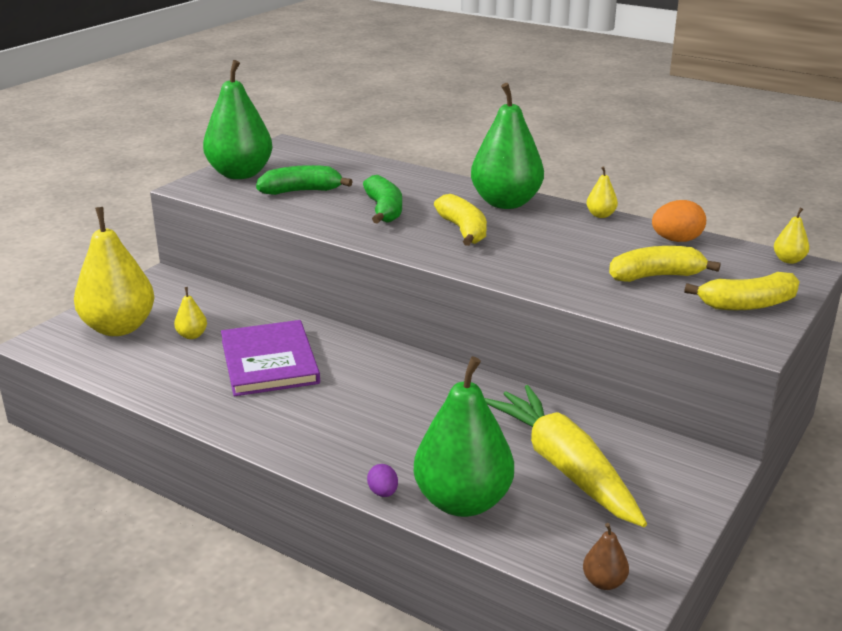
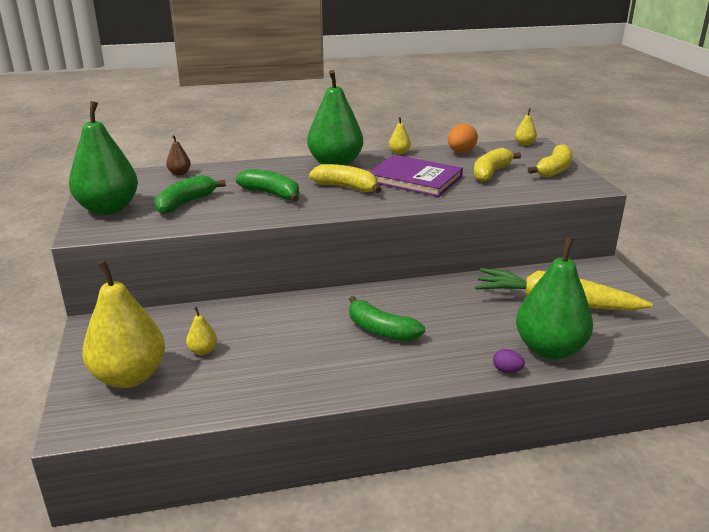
camera: 45 degrees left, 0 degrees up
(269, 361) = (294, 338): purple book -> purple book (415, 179)
(346, 395) = (381, 330): none -> green banana
(604, 582) = (670, 346): brown pear -> brown pear (179, 173)

